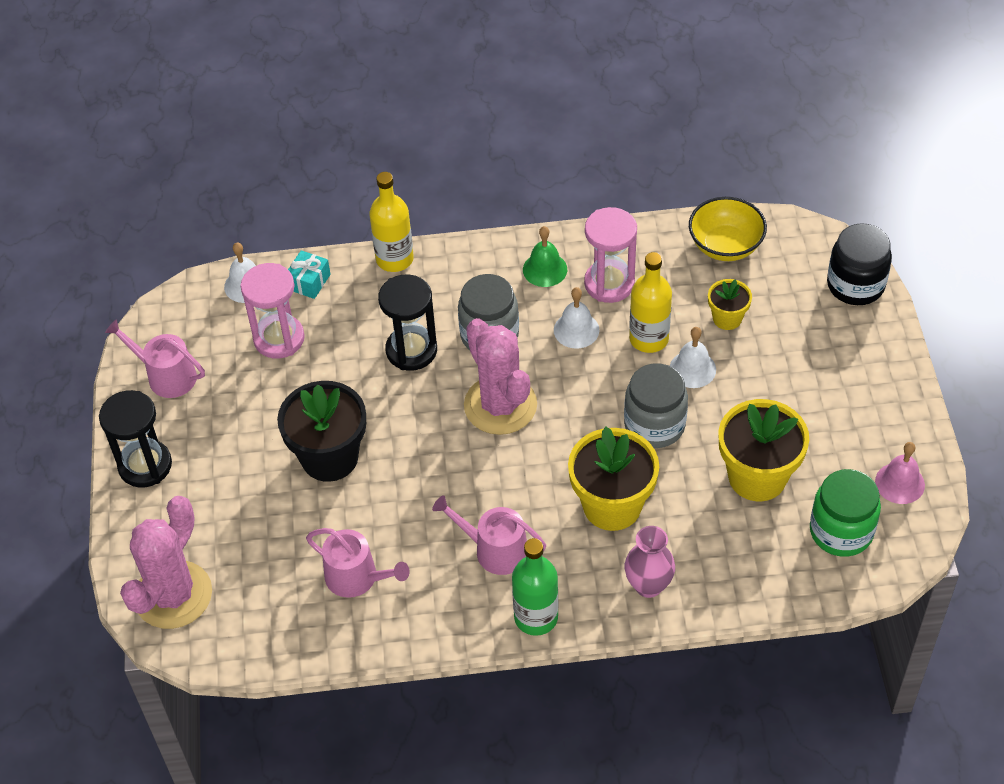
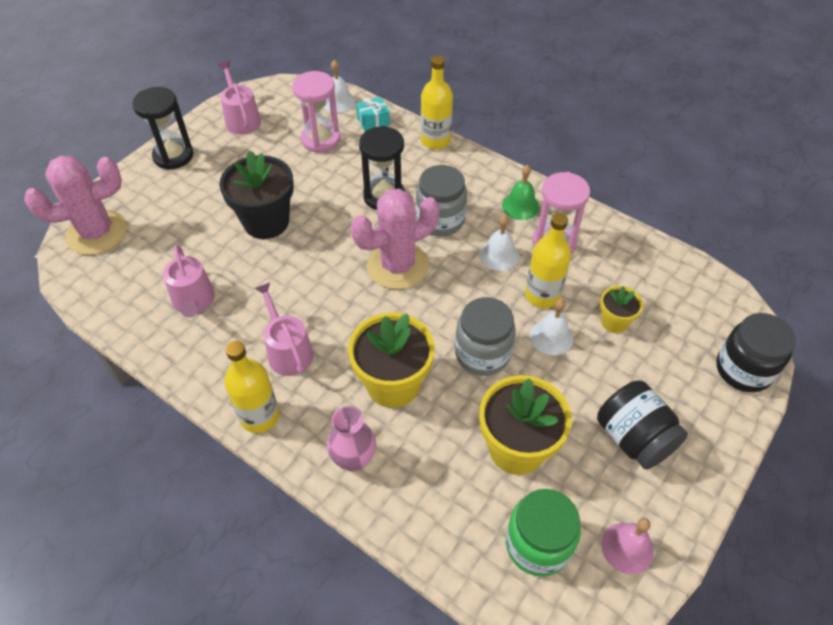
camera: 40 degrees right, 0 degrees up
(500, 405) = (397, 265): pink cactus -> pink cactus turned 45 degrees clockwise
(536, 617) = (259, 416): green bottle -> yellow bottle
(725, 246) = (665, 274): yellow bowl -> none
(830, 401) = (633, 438): none -> black jar

